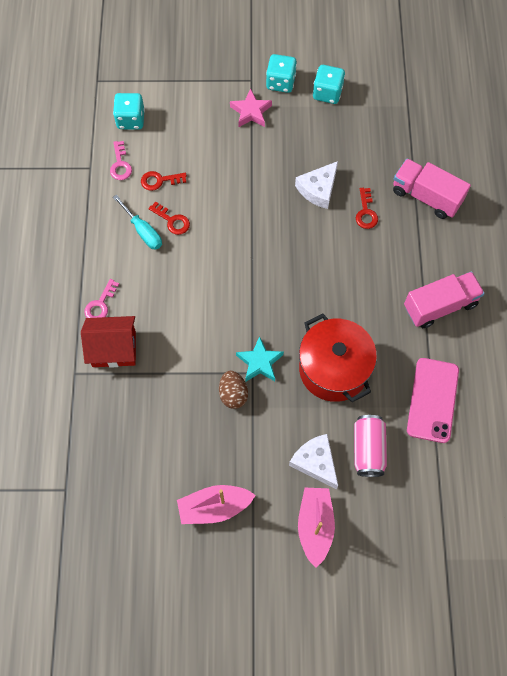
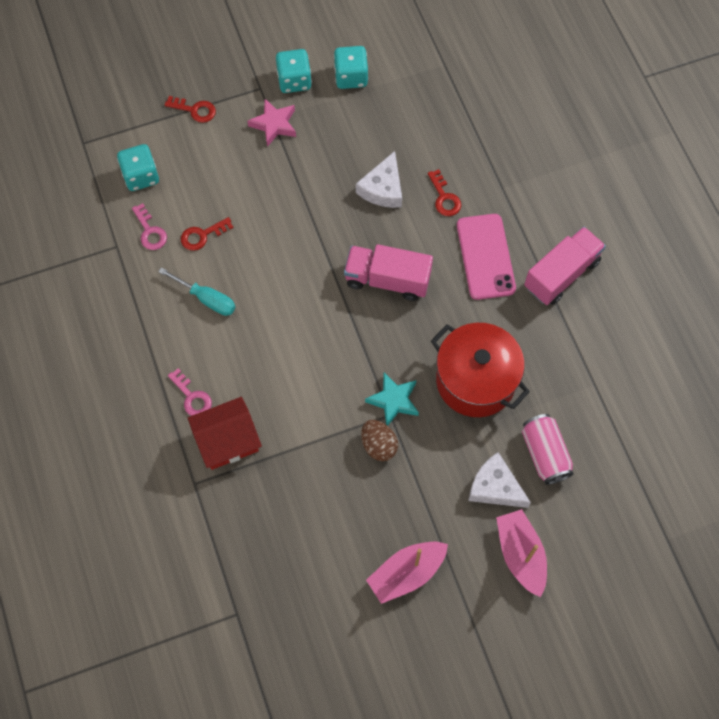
camera: 20 degrees left, 0 degrees up
(100, 304) = (192, 397): pink key -> pink key turned 45 degrees counterclockwise
(172, 221) = (235, 276): red key -> red key (195, 110)
(426, 196) = (502, 159): pink truck -> pink truck (387, 280)
(432, 400) = (591, 378): pink phone -> pink phone (485, 257)

